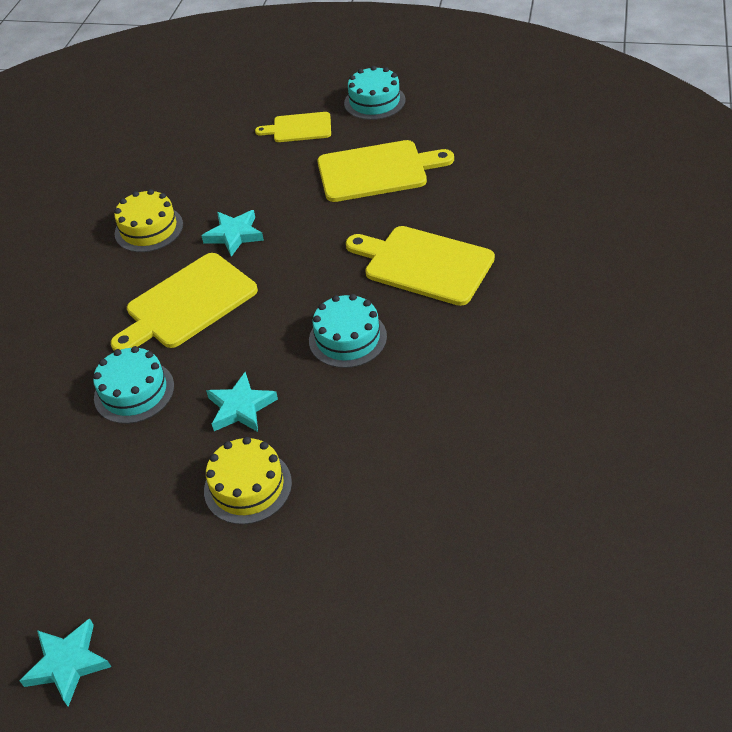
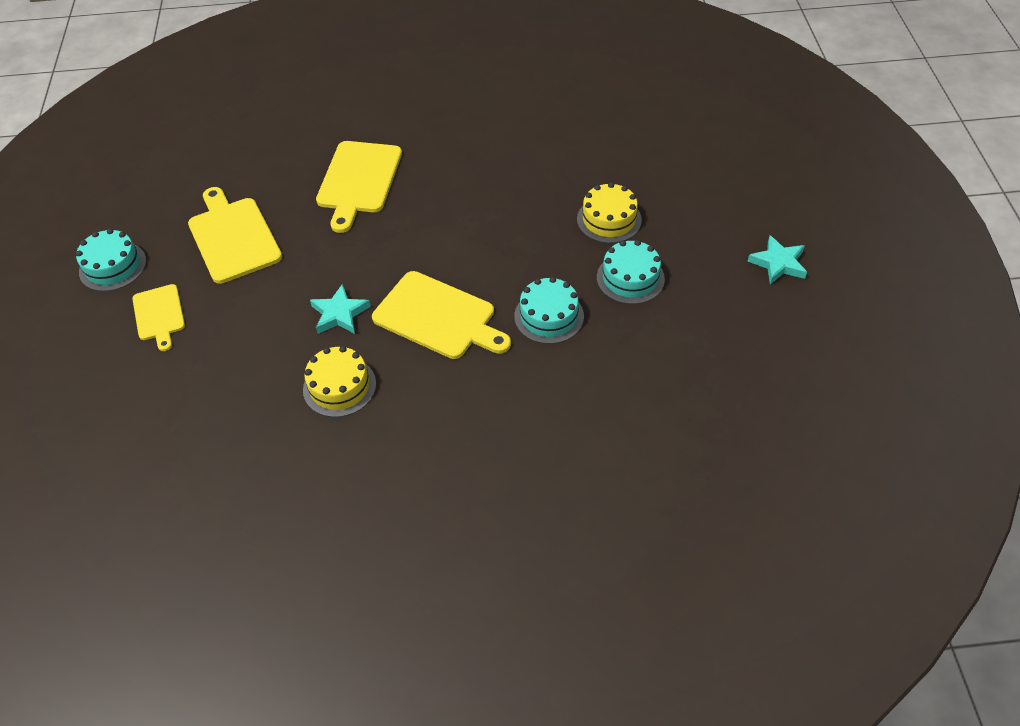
camera: 110 degrees left, 5 degrees up
(241, 407) = (541, 245): turquoise star -> none
(347, 338) = (452, 204): turquoise cake -> turquoise cake (630, 278)

